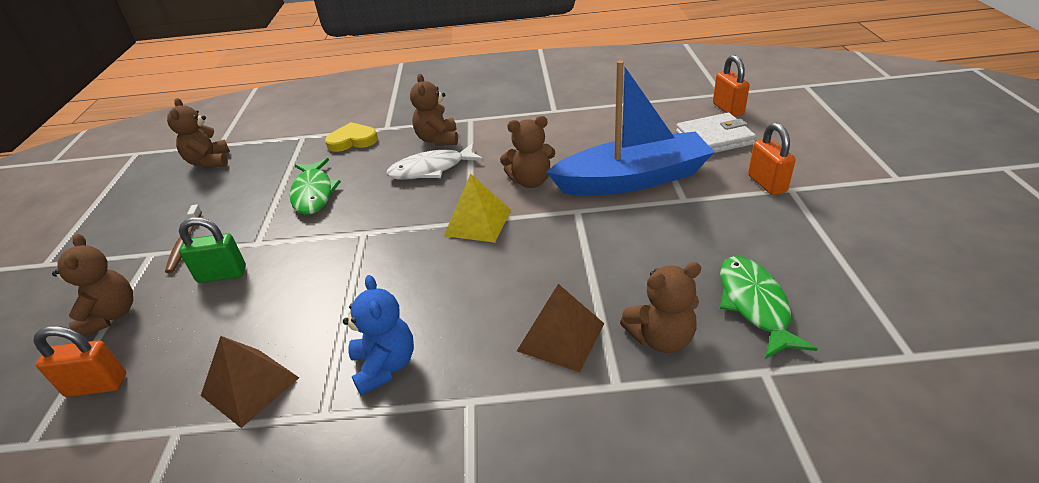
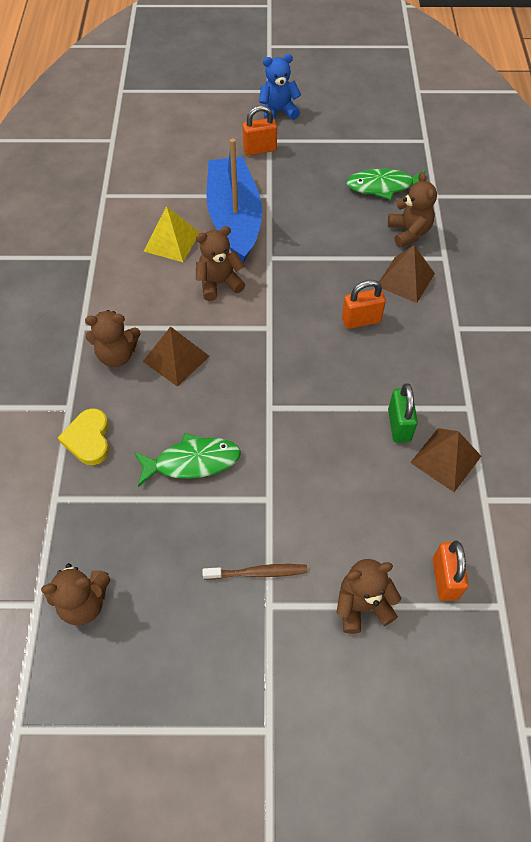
camera: 90 degrees left, 20 degrees up
(222, 274) = (314, 518): green padlock -> green padlock (399, 425)
(385, 366) = (428, 376): blue teddy bear -> blue teddy bear (278, 112)
(431, 169) = (176, 358): white fish -> brown pyramid
(478, 222) = (272, 322): yellow pyramid -> yellow pyramid (172, 241)
(530, 181) = (219, 283): brown teddy bear -> brown teddy bear turned 105 degrees counterclockwise
(714, 138) = (187, 161): white wallet -> none
(728, 109) = (142, 142): orange padlock -> orange padlock (361, 320)

